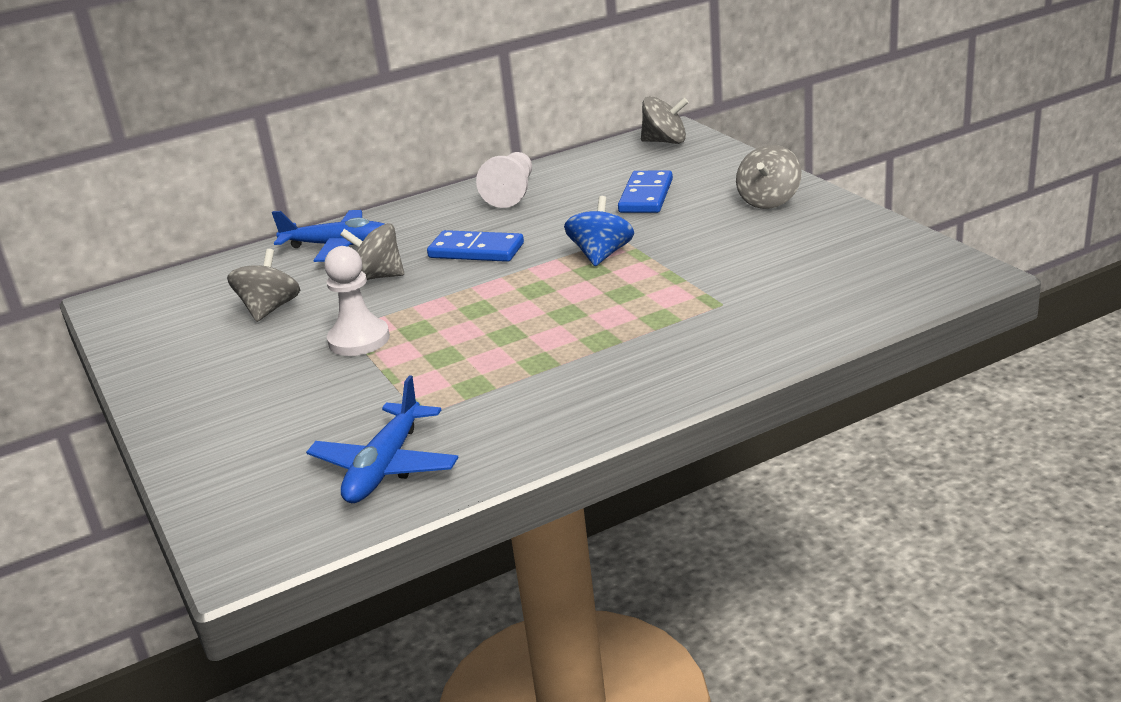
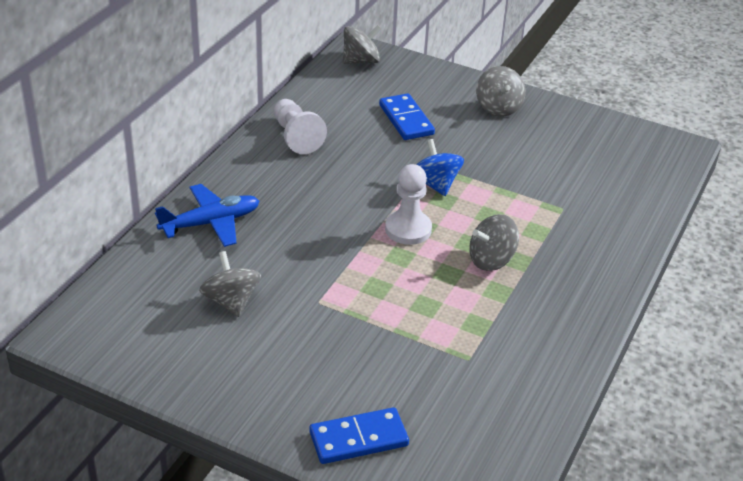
camera: 40 degrees left, 10 degrees up
(359, 340) = (343, 309): white pawn -> white pawn (408, 229)
(377, 277) = (284, 246): grey spinning top -> grey spinning top (491, 260)
(385, 467) = (495, 409): blue plane -> none
(476, 251) = (335, 201): blue domino -> blue domino (358, 439)

